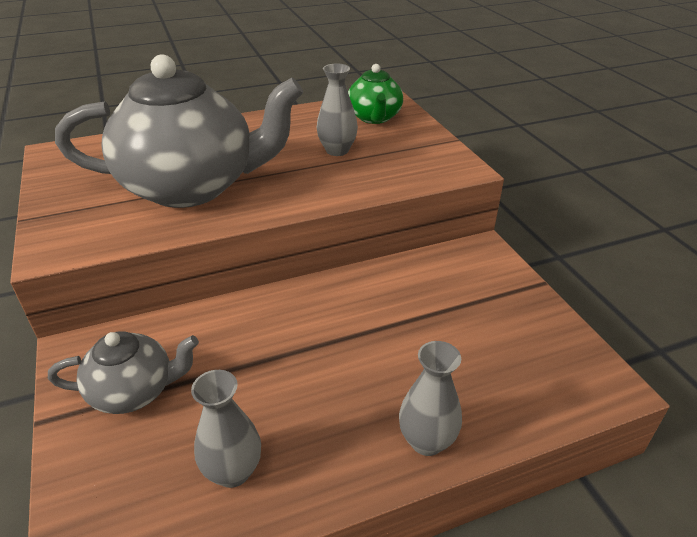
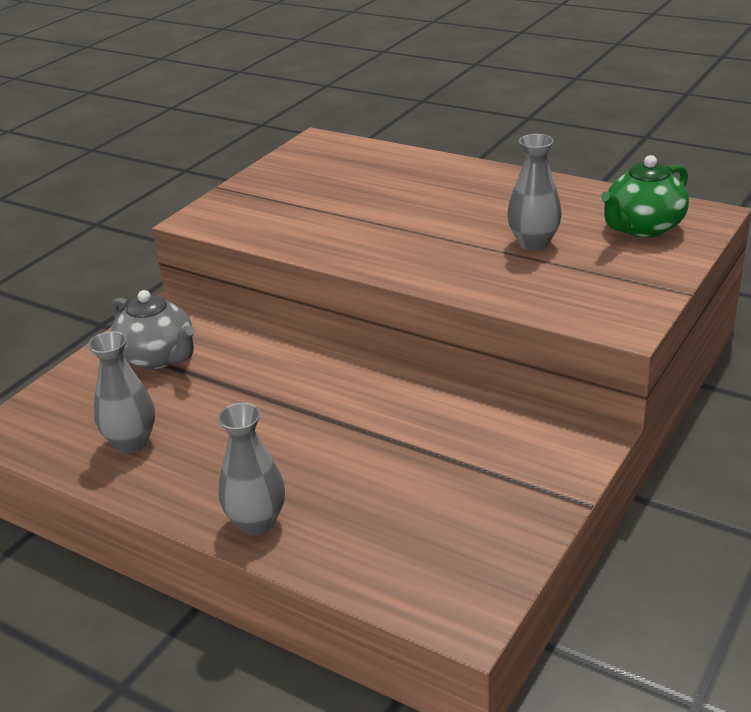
camera: 55 degrees right, 5 degrees down
(191, 187) = (356, 216): grey teapot -> none

